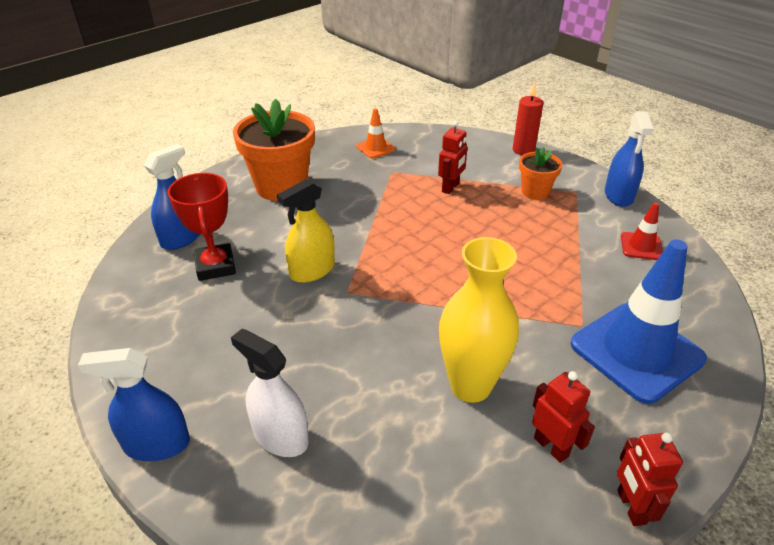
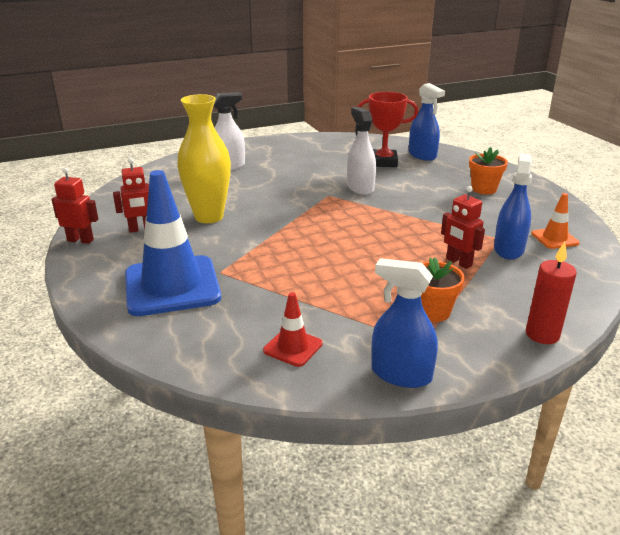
camera: 110 degrees right, 10 degrees down
(157, 444) = (251, 144): blue spray bottle -> blue spray bottle (508, 249)
(281, 186) = (483, 189): orange flower pot -> orange flower pot, size x0.53
(312, 270) = (360, 188): yellow spray bottle -> white spray bottle

